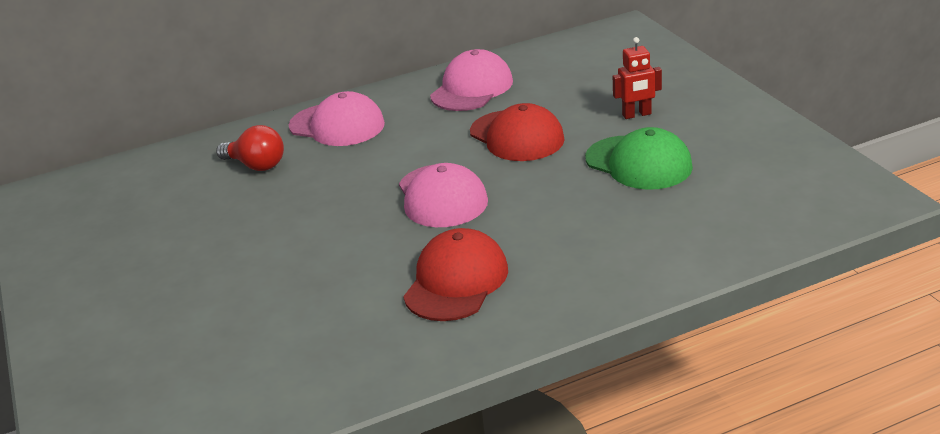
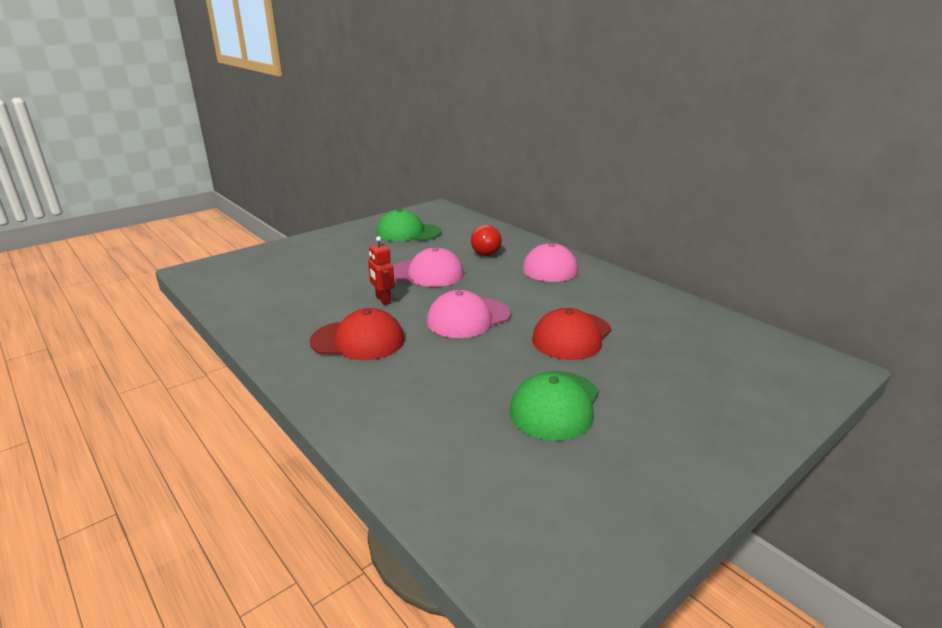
camera: 70 degrees right, 5 degrees down
(121, 229) = (408, 232): none -> green cap
(472, 88) = (639, 305): pink cap -> pink cap (427, 273)
(637, 115) = (648, 394): red robot -> red robot (383, 300)

